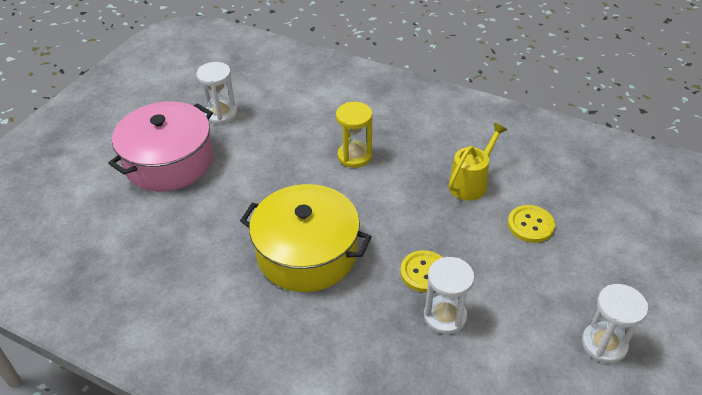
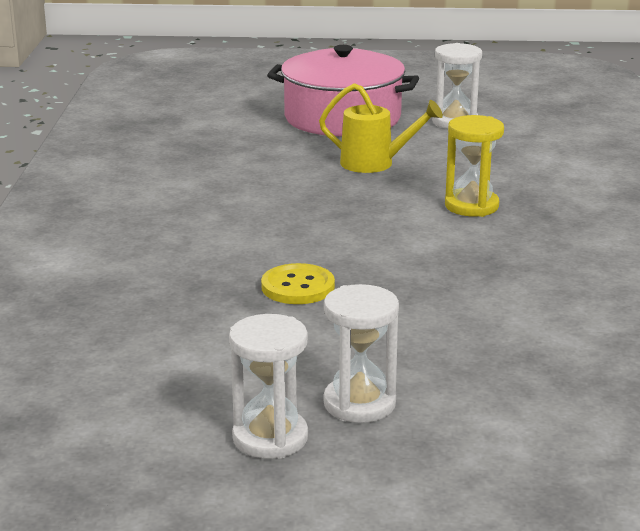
camera: 65 degrees right, 20 degrees down
(307, 253) = (267, 214): yellow pot -> none
(445, 316) = (232, 312): white hourglass -> white hourglass (359, 404)
(471, 183) = (511, 290): yellow watering can -> yellow watering can (375, 164)
(530, 225) = (468, 348): yellow button -> none

